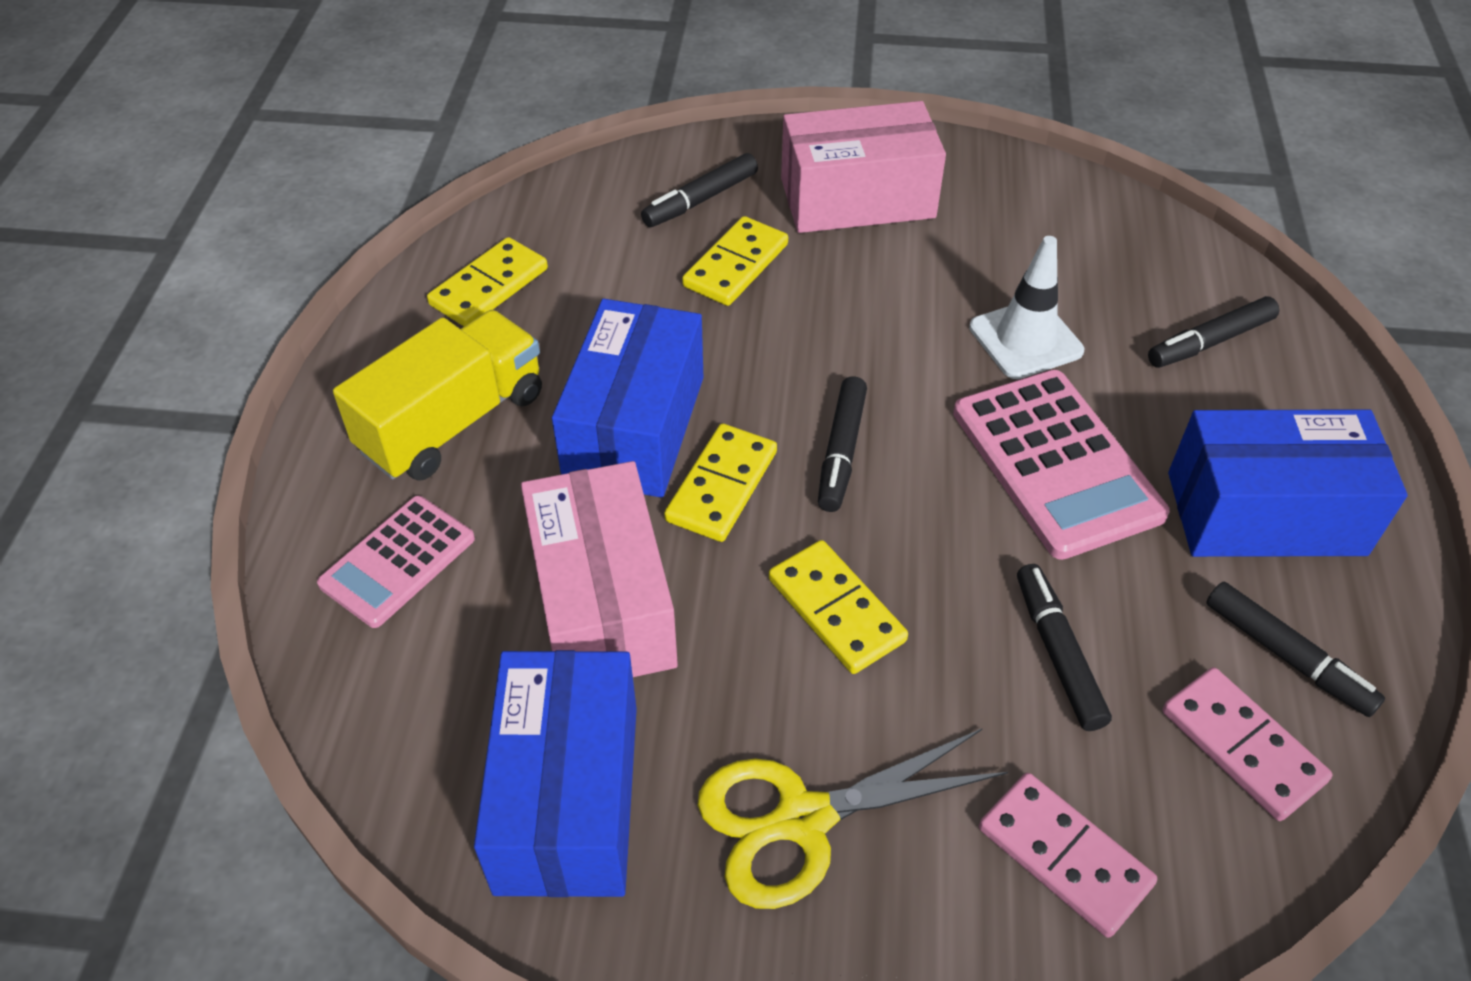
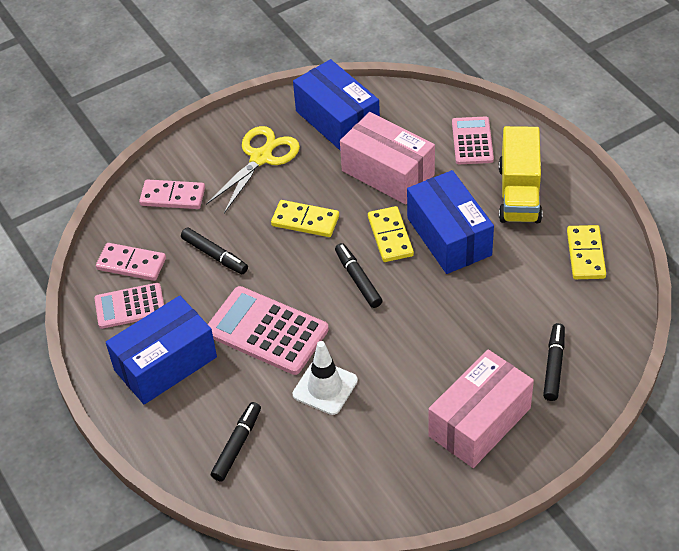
camera: 145 degrees right, 0 degrees up
(735, 265) = (494, 339): yellow domino -> none
(1286, 655) = (130, 306): black marker -> pink calculator

